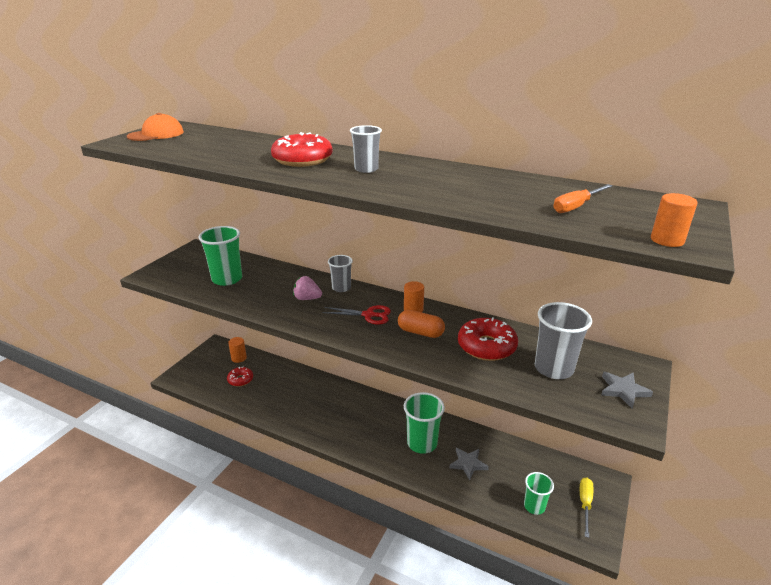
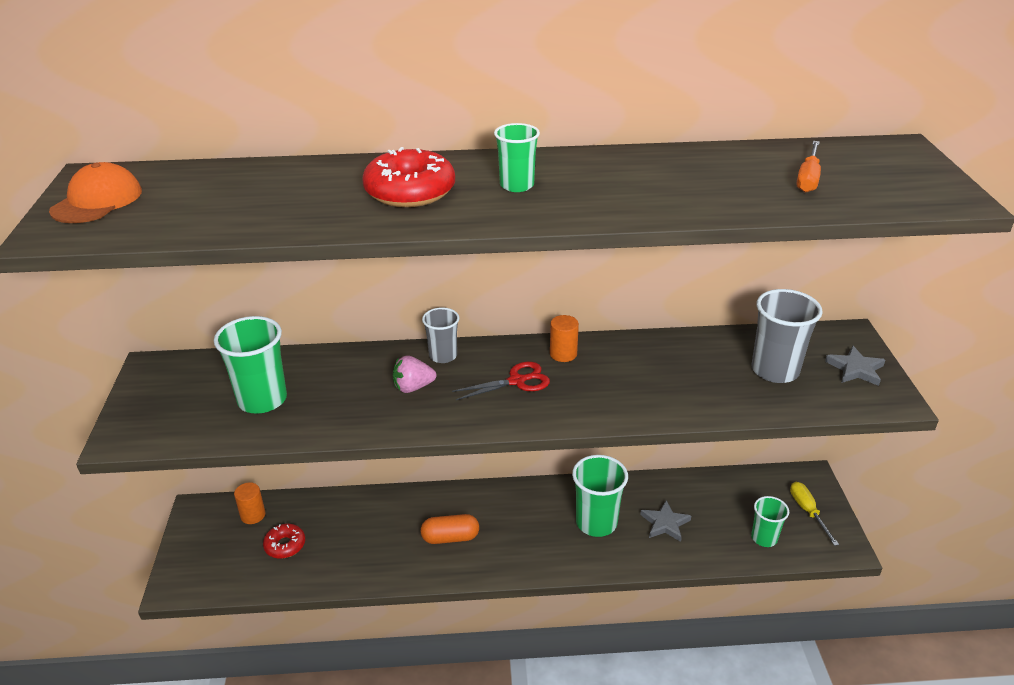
camera: 30 degrees left, 5 degrees up
(366, 169) = (517, 185): grey cup -> green cup
(420, 332) = (600, 381): orange capsule -> orange capsule (450, 537)
(486, 346) = (687, 371): red donut -> none
(667, 240) = (931, 198): orange cylinder -> none

